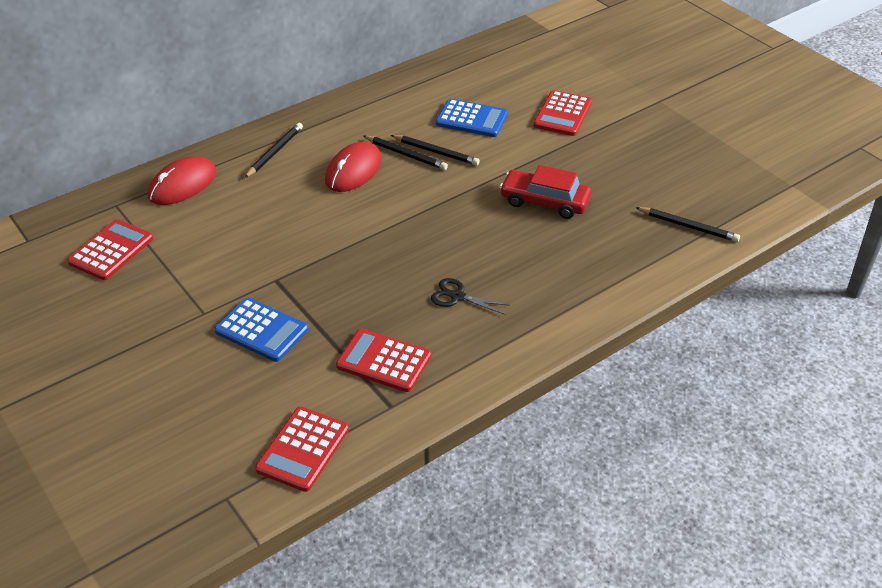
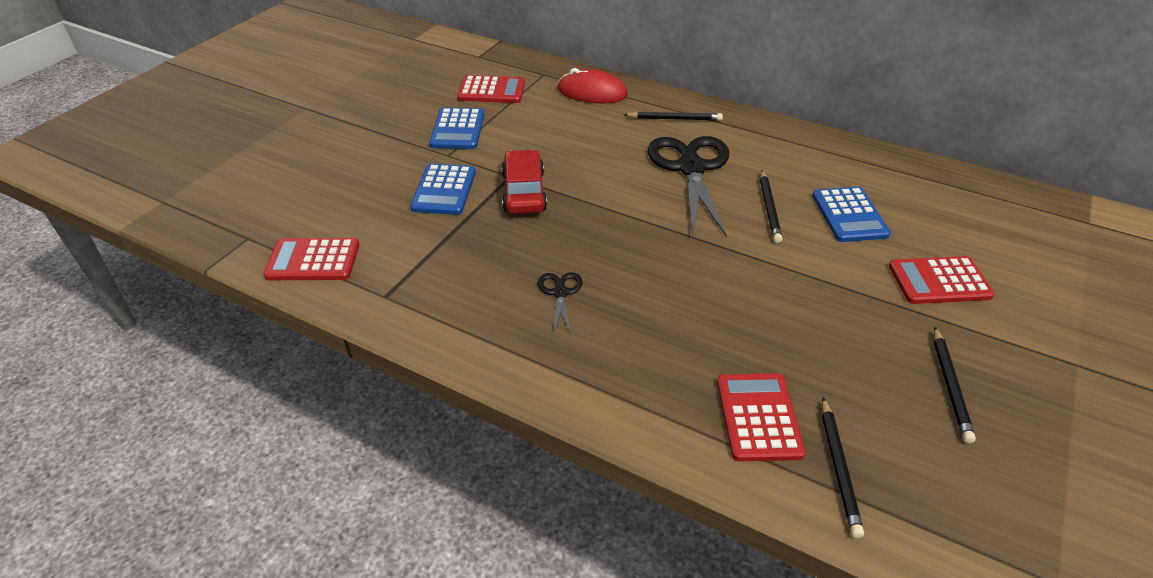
camera: 65 degrees right, 0 degrees up
(163, 294) = (457, 129): none -> blue calculator
(353, 170) = (691, 168): red mouse -> black scissors
(383, 361) = (442, 272): red calculator -> red calculator (758, 417)
(406, 155) = (745, 191): black pencil -> black pencil (950, 386)
(544, 201) = (764, 313): red car -> red car (524, 192)

